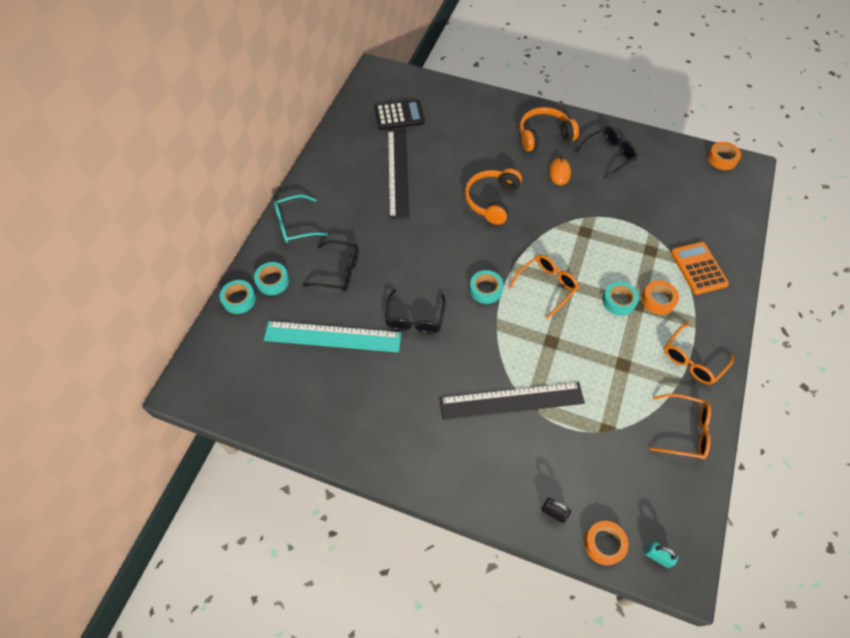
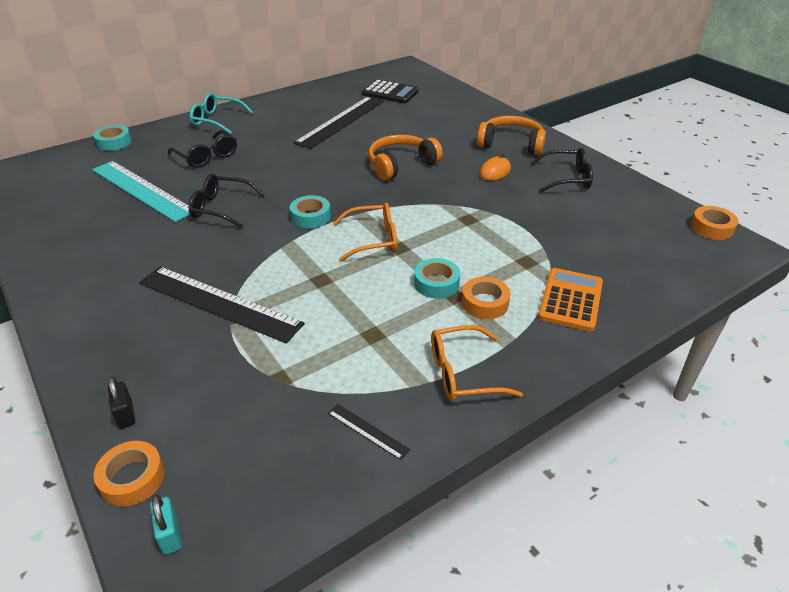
camera: 35 degrees right, 20 degrees down
(272, 281) = (152, 142): turquoise tape -> none
(415, 318) = (221, 208): black glasses -> black glasses turned 60 degrees clockwise
(684, 430) = (367, 431): orange glasses -> black ruler

